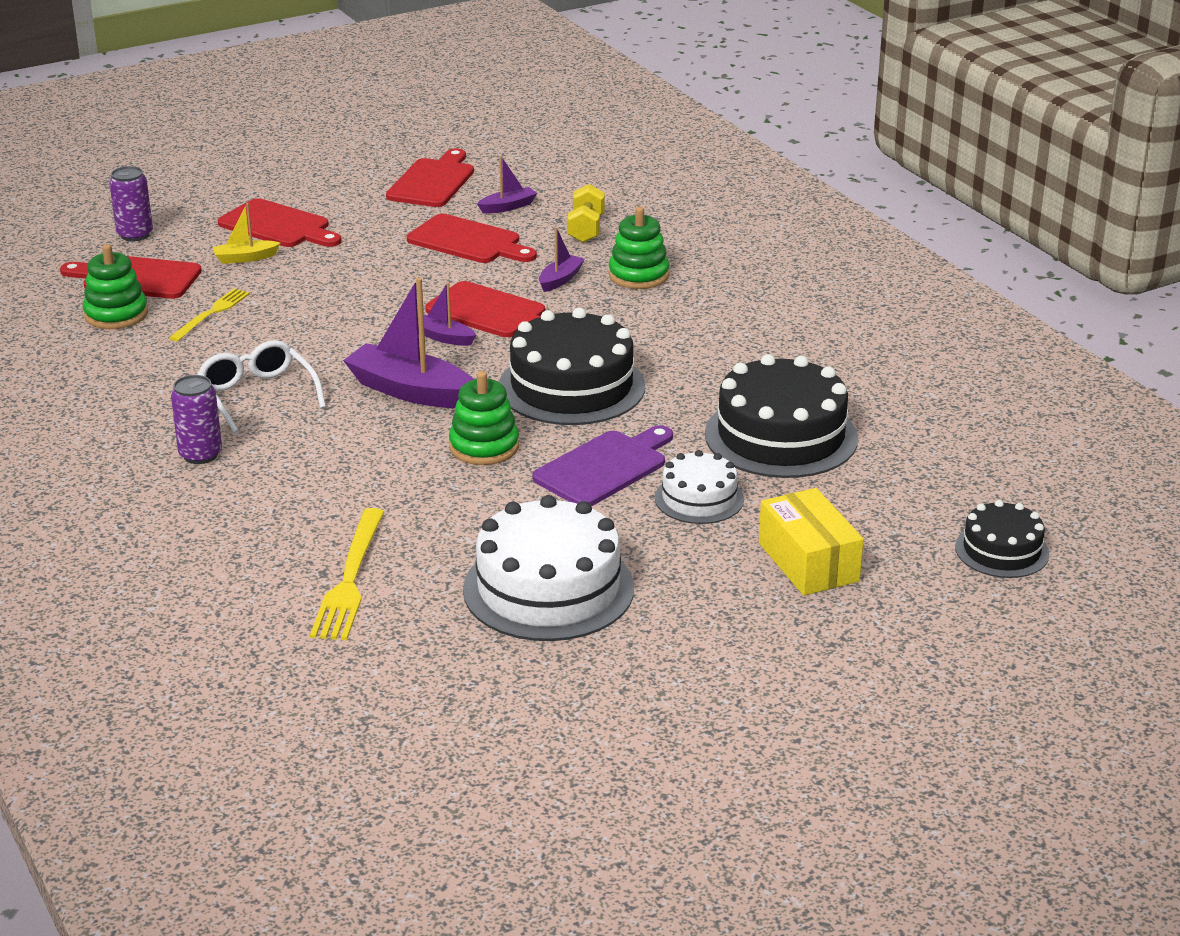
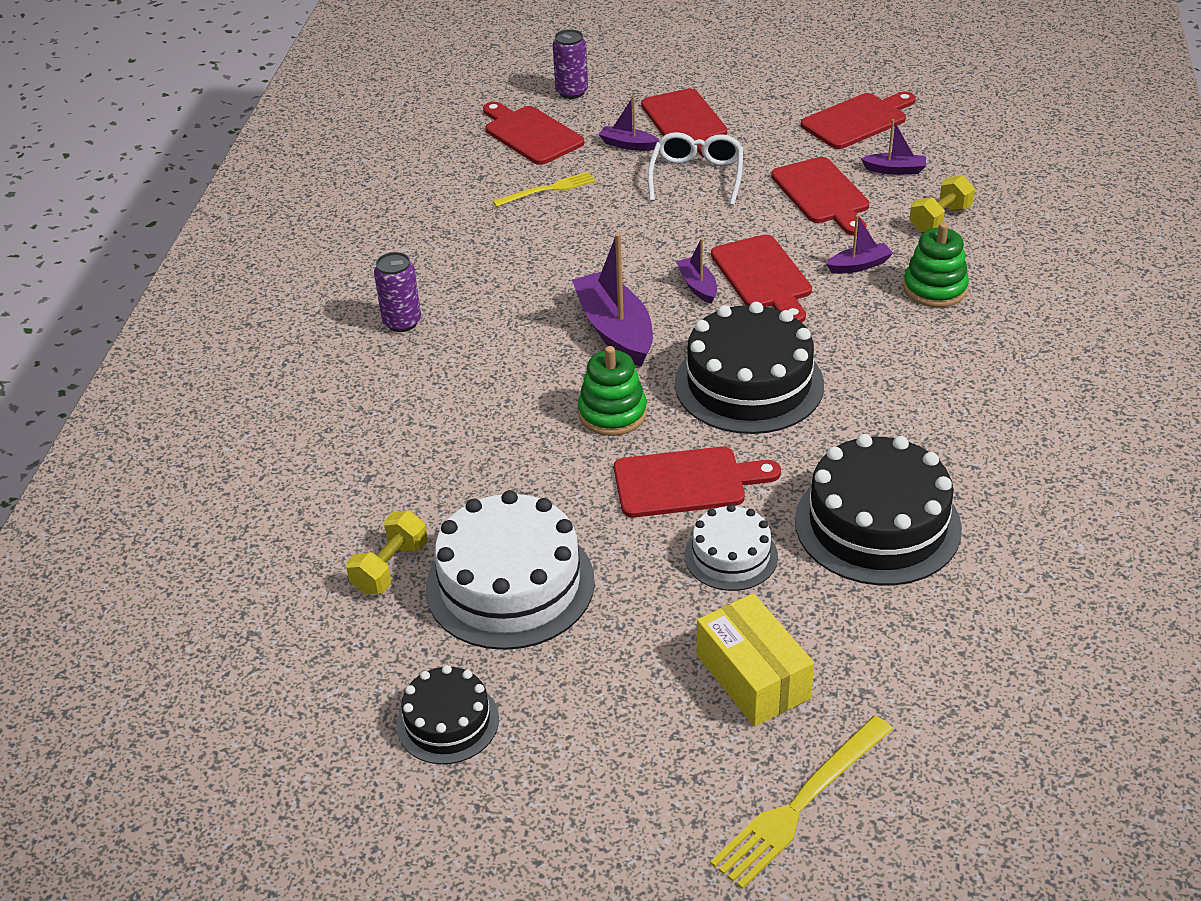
camera: 40 degrees right, 10 degrees up
(116, 314) = (481, 164): green stacking toy -> none
(245, 258) = (628, 145): yellow boat -> purple boat
(258, 395) = (499, 283): white glasses -> white glasses (697, 177)
(350, 579) = (379, 494): yellow fork -> yellow fork (800, 804)
(430, 622) = (390, 568): none -> yellow dumbbell
(604, 467) = (686, 482): purple cutting board -> red cutting board
(808, 562) = (753, 676): yellow box -> yellow box turned 45 degrees counterclockwise
(1001, 550) = (952, 766): black cake -> black cake (447, 722)

